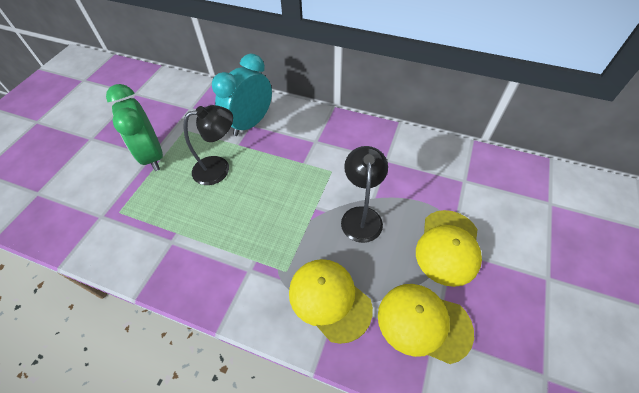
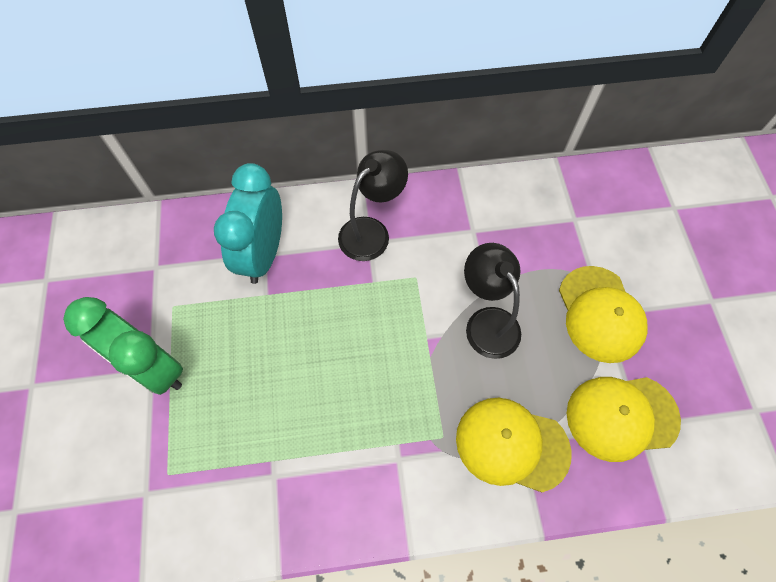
camera: 30 degrees left, 10 degrees up
(219, 168) = (265, 342): black lamp -> black lamp (371, 231)

